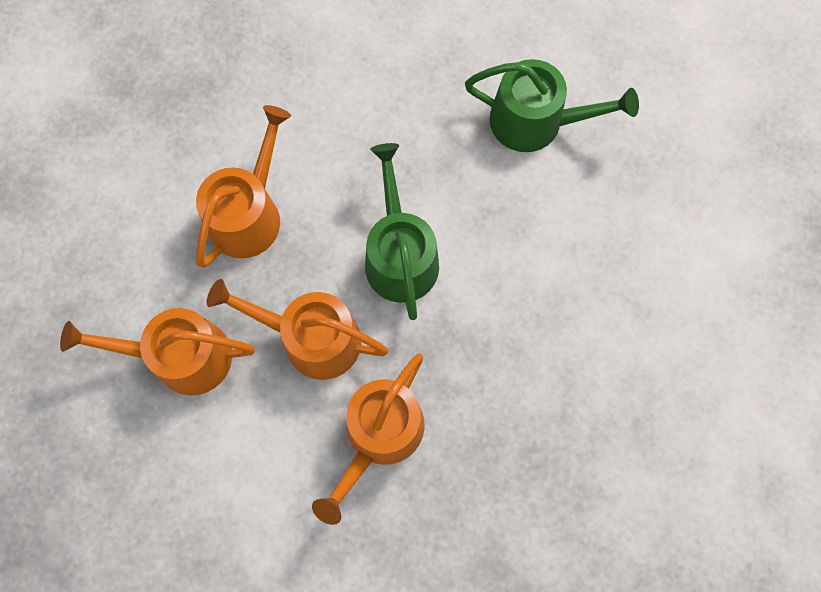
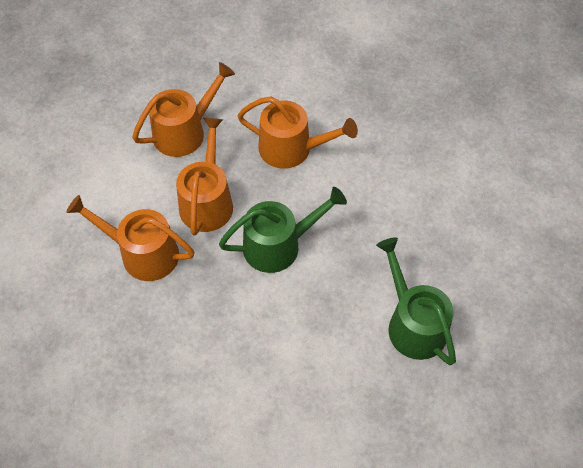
camera: 80 degrees right, 15 degrees down
(182, 357) = (184, 132): orange watering can -> orange watering can turned 60 degrees clockwise
(535, 122) = (413, 324): green watering can -> green watering can turned 150 degrees clockwise

